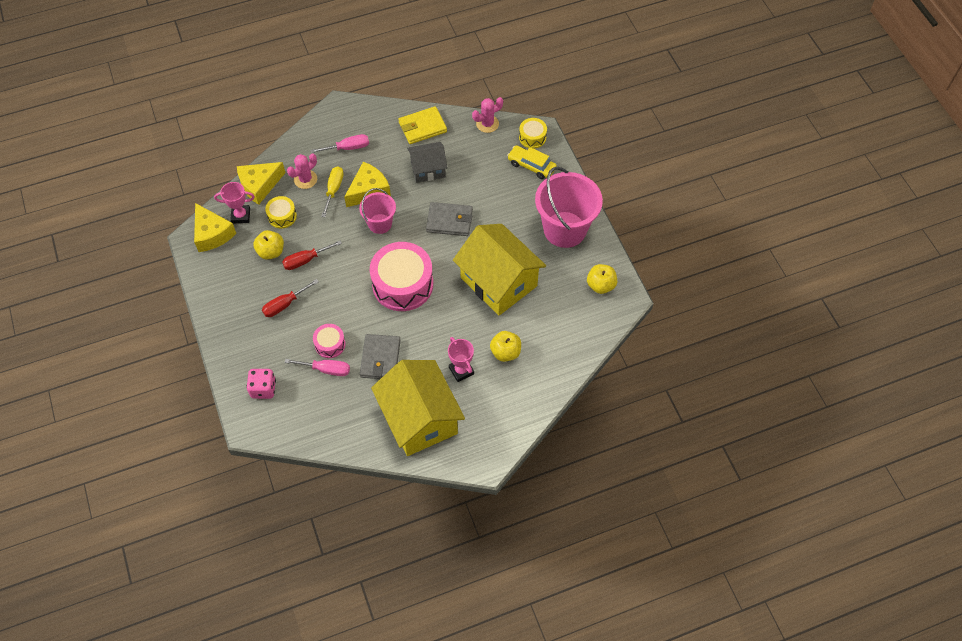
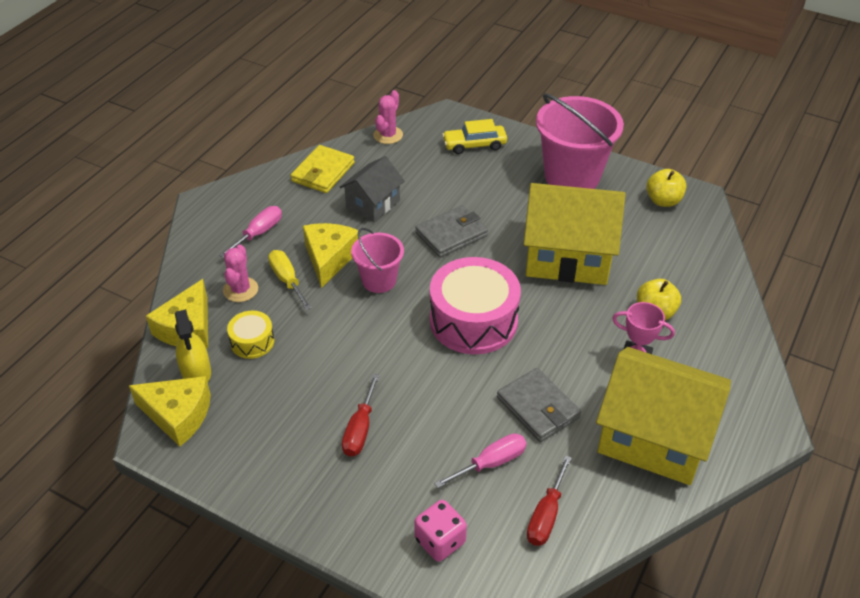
camera: 40 degrees left, 15 degrees down
(241, 216) = (196, 373): pink trophy -> yellow spray bottle
(271, 252) = (279, 386): yellow apple -> none
(305, 260) = (333, 367): red screwdriver -> red screwdriver (546, 515)
(330, 344) = (464, 433): pink drum -> none
(532, 137) = (446, 123): yellow drum -> none

